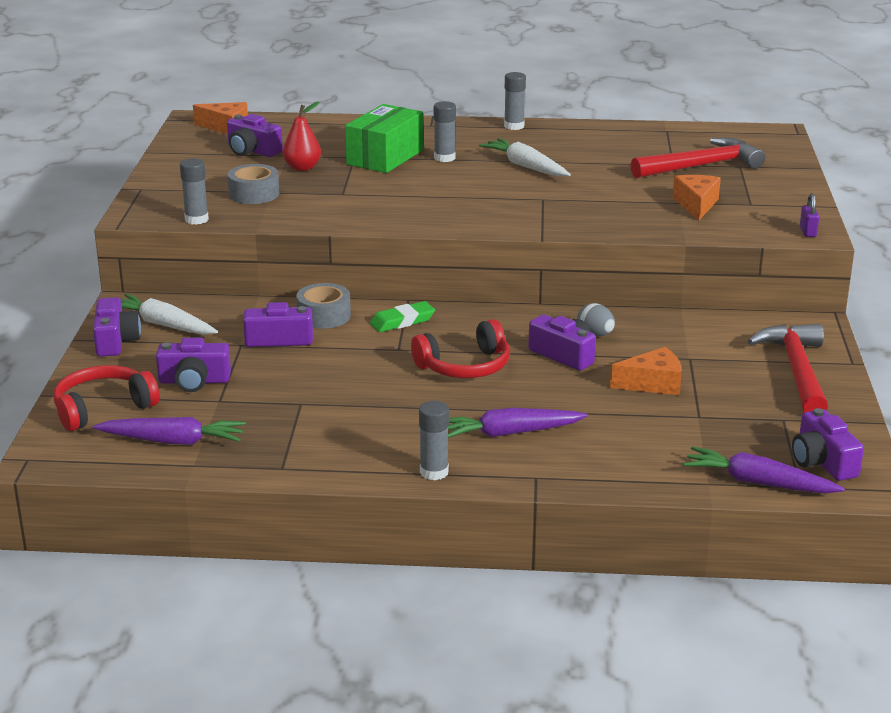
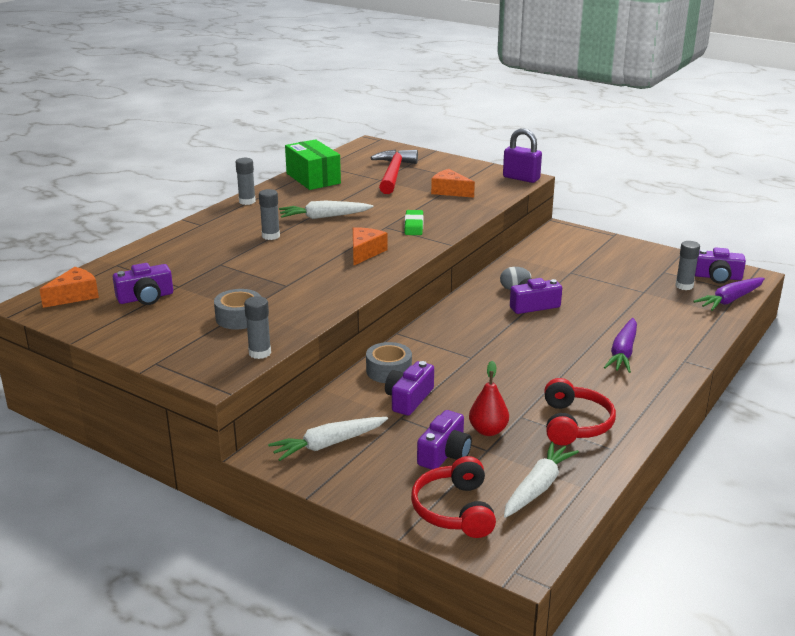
camera: 60 degrees left, 0 degrees up
(115, 341) = (334, 475): purple camera -> none
(173, 441) = (538, 487): purple carrot -> white carrot
(302, 168) = (213, 287): red pear -> red pear (488, 430)
(385, 157) = (238, 254): green box -> green box (313, 178)
(402, 321) = (429, 344): green eraser -> green eraser (413, 226)
(434, 472) = (657, 392): grey glue stick -> grey glue stick (684, 286)
(465, 366) = (519, 341): red headphones -> red headphones (574, 424)
(653, 384) = (594, 292): orange cheese -> orange cheese (365, 252)
(797, 371) = (611, 250): red hammer -> none
(808, 232) = (521, 178): purple padlock -> purple padlock, size x1.92

